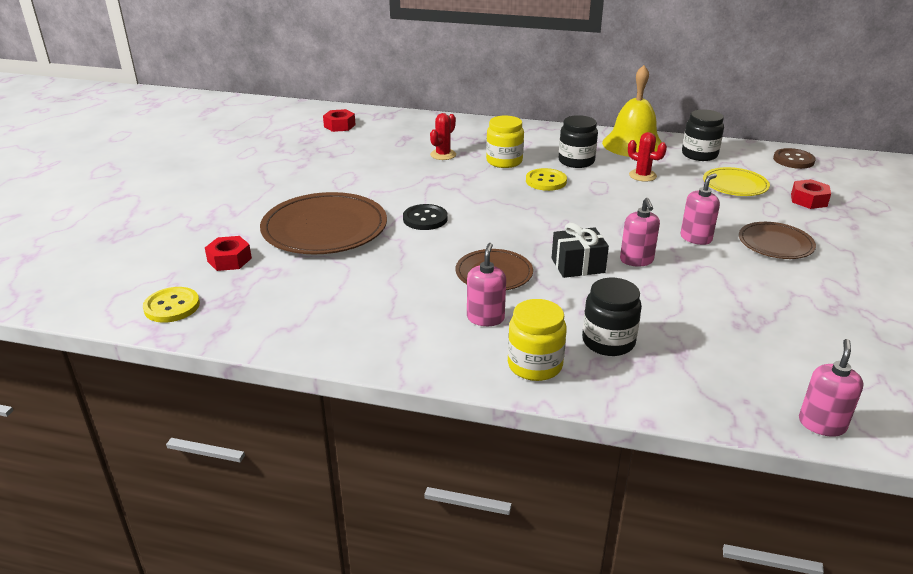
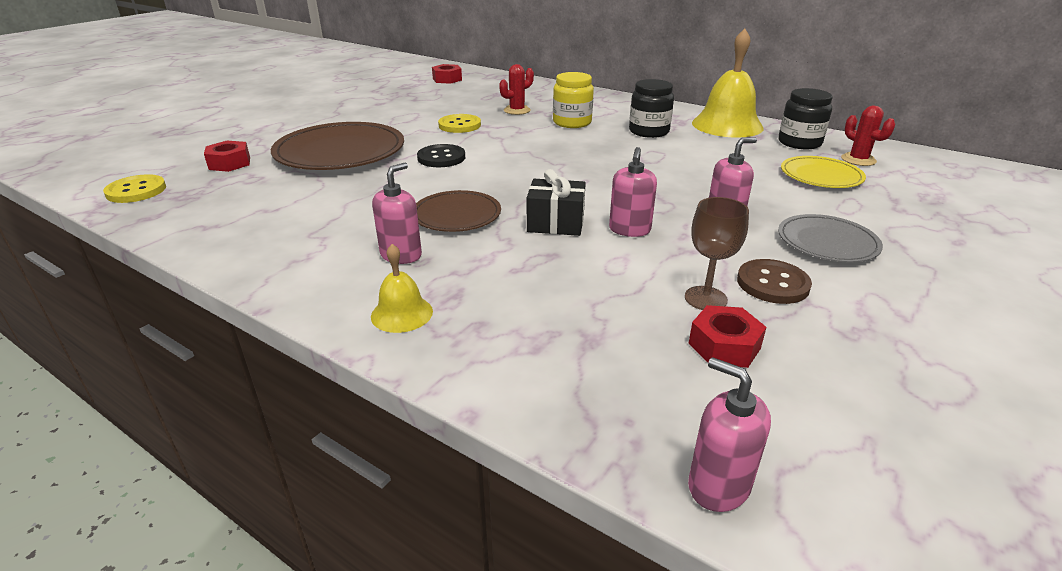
camera: 20 degrees right, 0 degrees up
(535, 365) = (402, 313): yellow jar -> yellow bell
(546, 181) = (598, 144): yellow button -> yellow button (459, 125)
(608, 341) = (512, 307): black jar -> none
(642, 175) = (712, 153): red cactus -> red cactus (858, 160)
(729, 305) = (705, 298): none -> brown goblet
(775, 244) = (827, 242): brown plate -> grey plate
(793, 160) = (920, 162): brown button -> brown button (772, 283)
(808, 200) = (911, 204): red nut -> red nut (724, 346)
(822, 424) = (718, 485): pink soap dispenser -> pink soap dispenser turned 90 degrees counterclockwise

